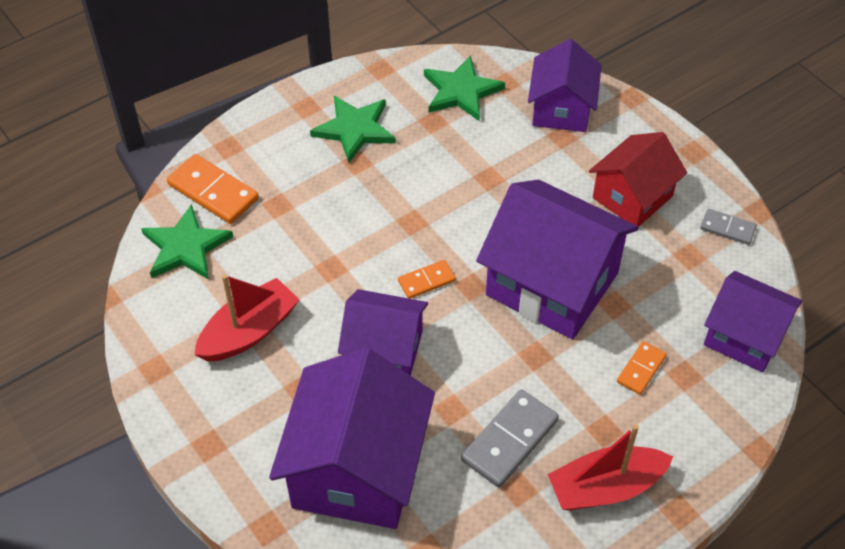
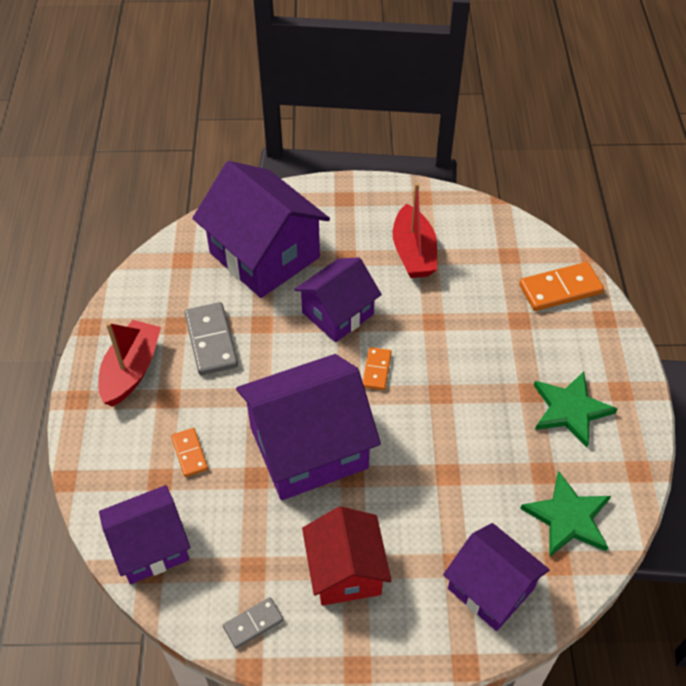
camera: 125 degrees right, 0 degrees up
(186, 247) = (515, 252): green star -> none

